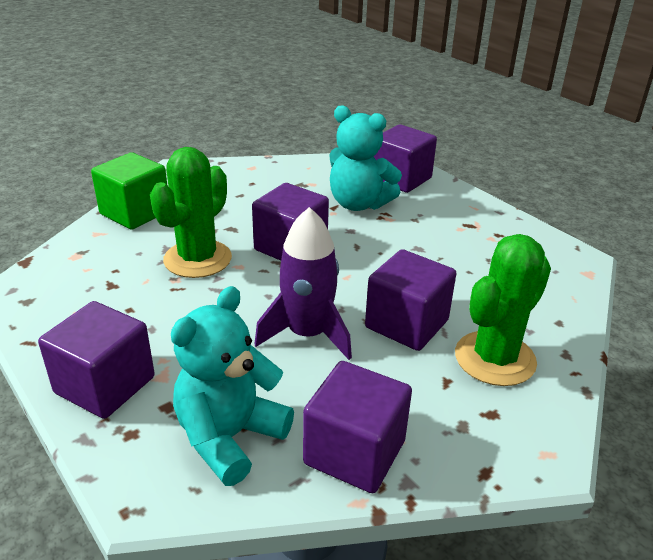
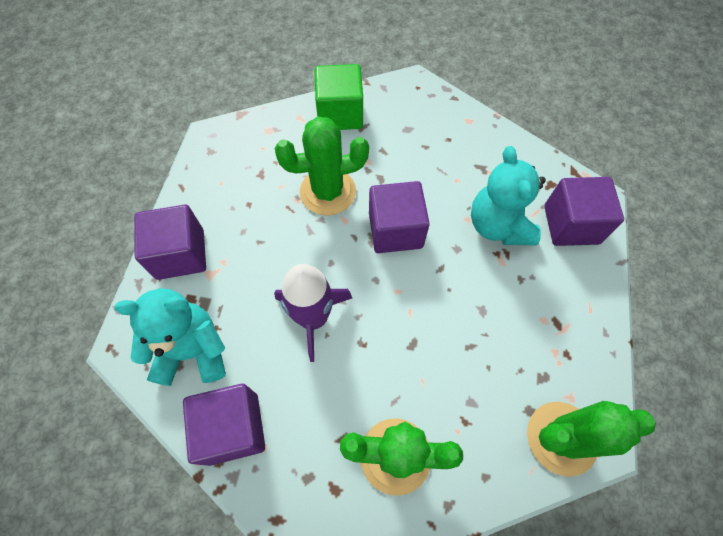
camera: 50 degrees right, 30 degrees up
(406, 324) = (380, 370): purple cube -> none
(561, 271) = (561, 438): none -> green cactus

